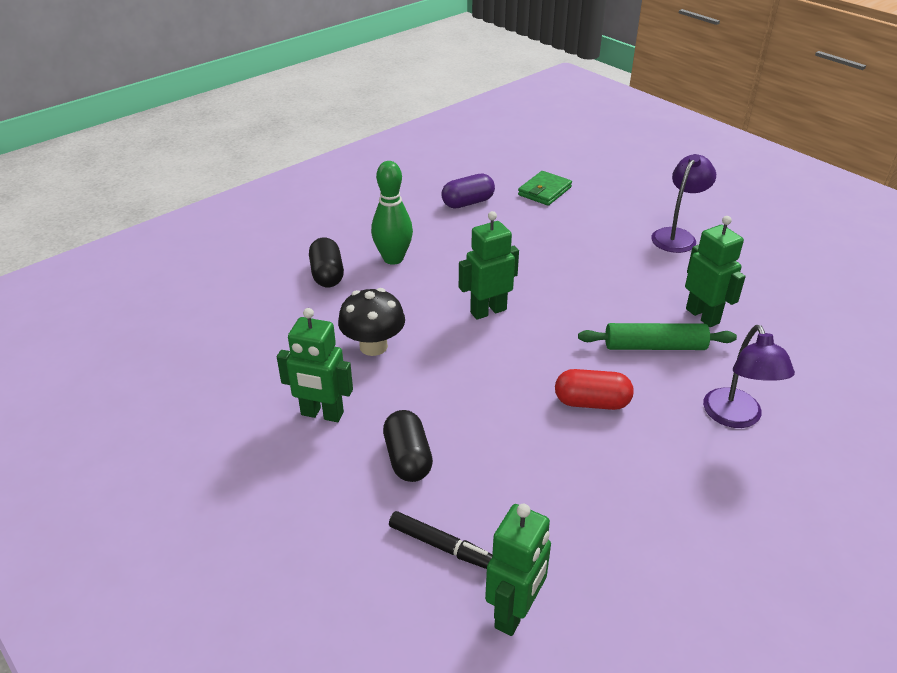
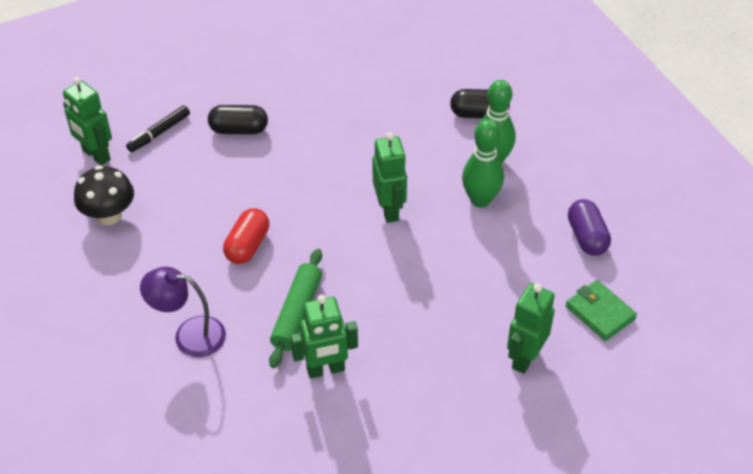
camera: 105 degrees right, 10 degrees up
(322, 414) = (302, 93): green robot -> green robot (525, 358)
(373, 346) = (368, 129): black mushroom -> black mushroom (109, 215)
(449, 259) = (480, 200): none -> green bowling pin
(677, 236) = (472, 408): purple lamp -> none

